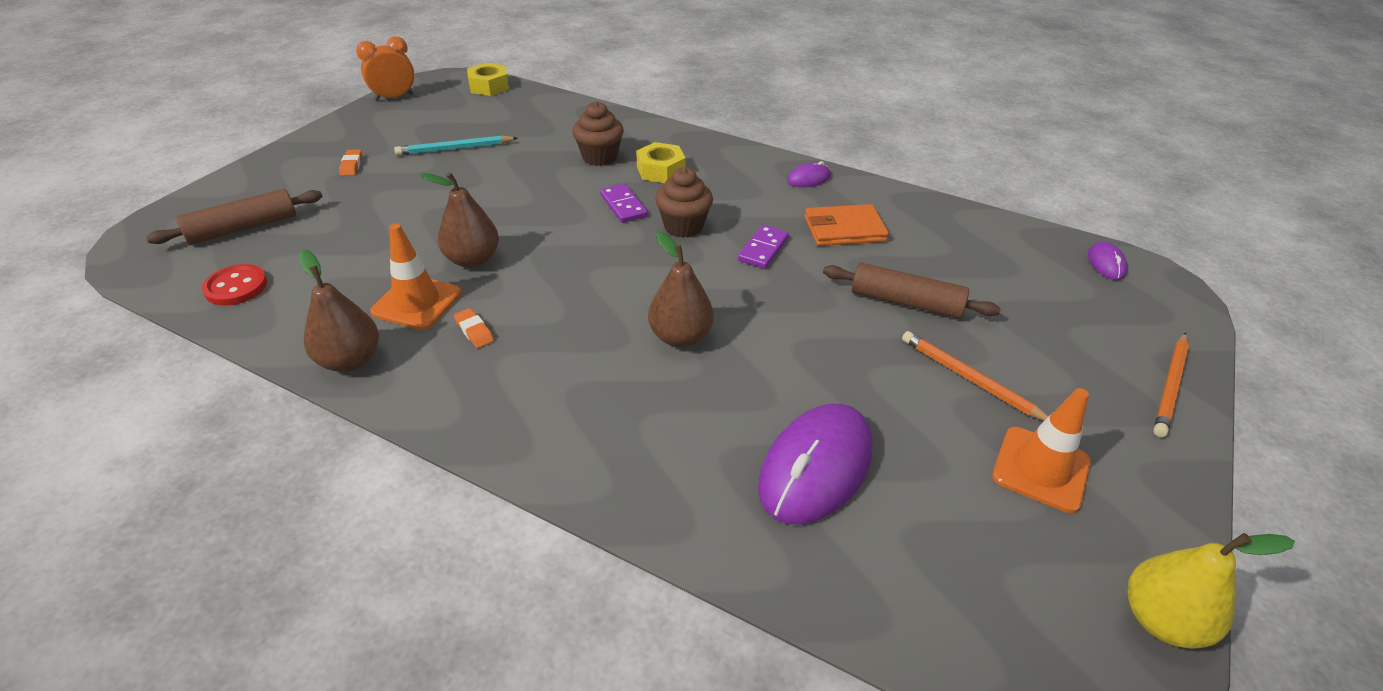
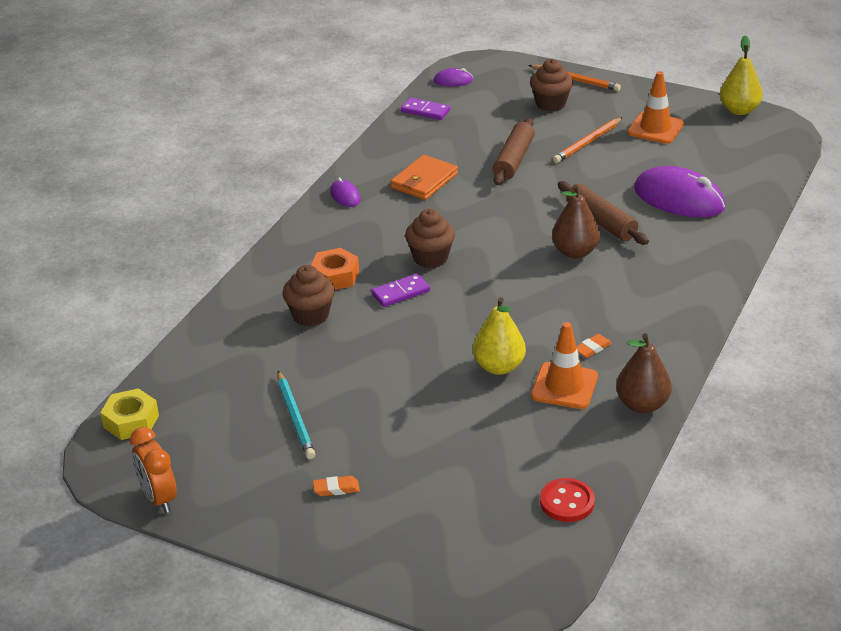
camera: 90 degrees left, 5 degrees down
(243, 228) = (471, 532): brown rolling pin -> brown rolling pin (601, 222)
(473, 259) = (499, 366): brown pear -> yellow pear
(661, 170) = (335, 276): yellow nut -> orange nut
(763, 249) = (458, 218): purple domino -> purple domino (425, 111)
(844, 229) = (424, 181): orange wallet -> orange wallet turned 45 degrees clockwise
(1077, 351) = (550, 104): none -> brown cupcake

